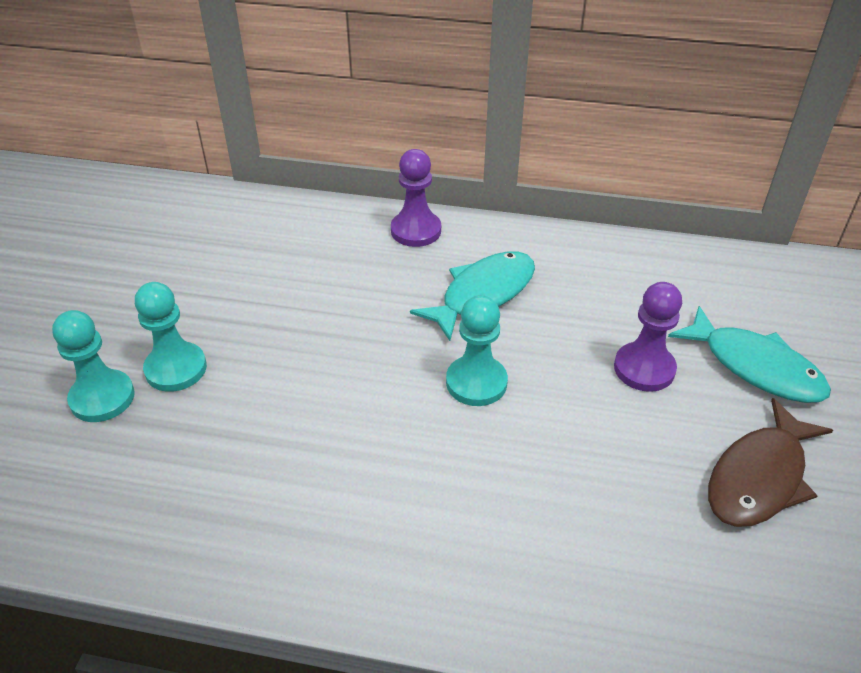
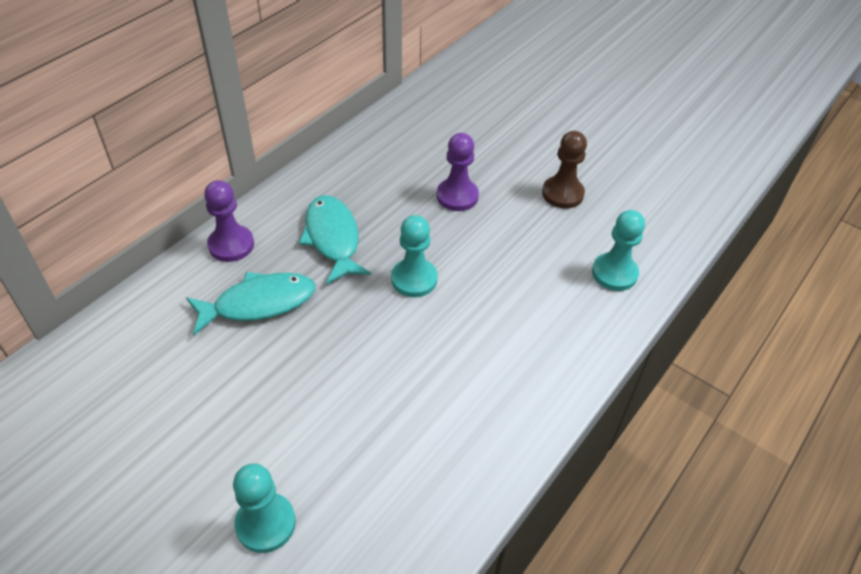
camera: 65 degrees left, 5 degrees up
(176, 369) = (269, 458): turquoise pawn -> turquoise pawn (614, 273)
(755, 367) = (487, 151): turquoise fish -> turquoise fish (259, 303)
(759, 477) = (562, 194): brown fish -> brown pawn

